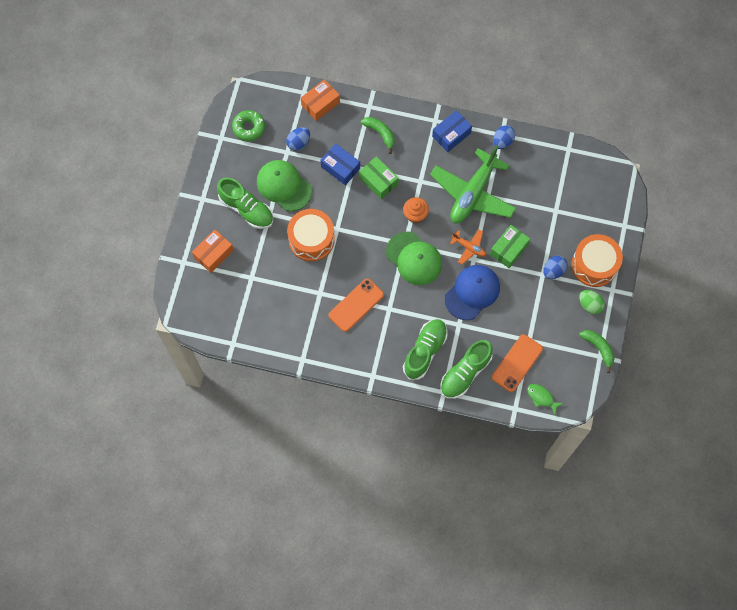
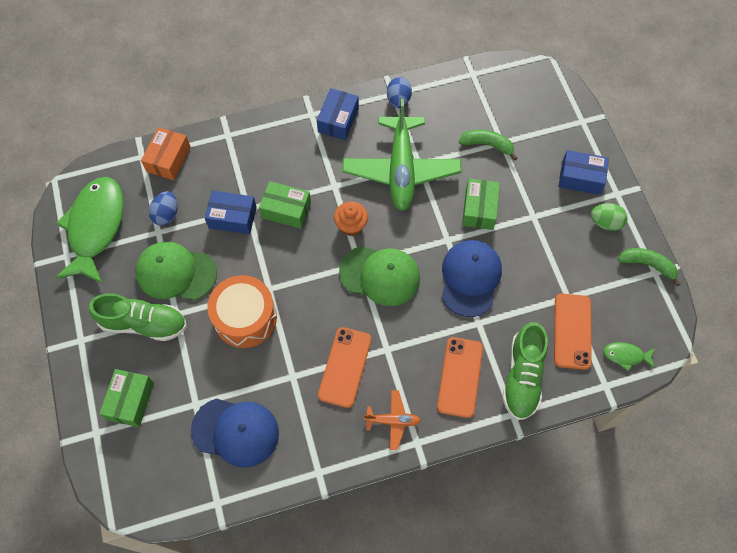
camera: 30 degrees left, 5 degrees down
(213, 254) = (130, 401): orange box -> green box
(249, 128) = (96, 227): green donut -> green fish
(266, 308) = (236, 432): none -> blue cap
(380, 133) = (257, 158): green banana -> green banana (487, 145)
(425, 351) = (460, 377): green shoe -> orange phone
(469, 247) = (434, 230): orange plane -> orange plane (393, 421)
(553, 271) = (542, 207): blue egg -> none
(594, 265) = (580, 178): orange drum -> blue box

